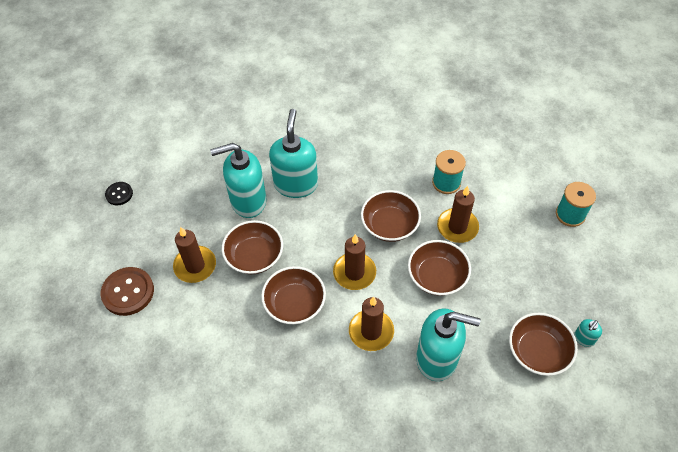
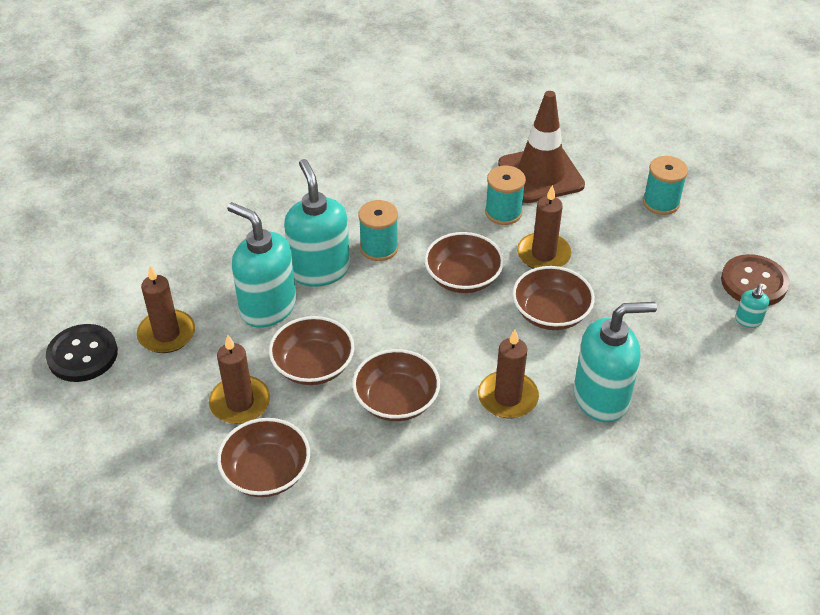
camera: 25 degrees left, 10 degrees down
(119, 194) = (82, 355): black button -> black button, size x1.76
(128, 292) = (164, 464): brown button -> brown button (753, 282)
(248, 201) = (267, 307): turquoise soap dispenser -> turquoise soap dispenser turned 75 degrees clockwise
(344, 181) = (379, 248): none -> turquoise spool
(354, 273) = (450, 342): brown candle -> brown candle (166, 334)
(490, 160) = (540, 175): none -> brown traffic cone
(538, 352) = (708, 351): brown bowl -> brown bowl (266, 472)

